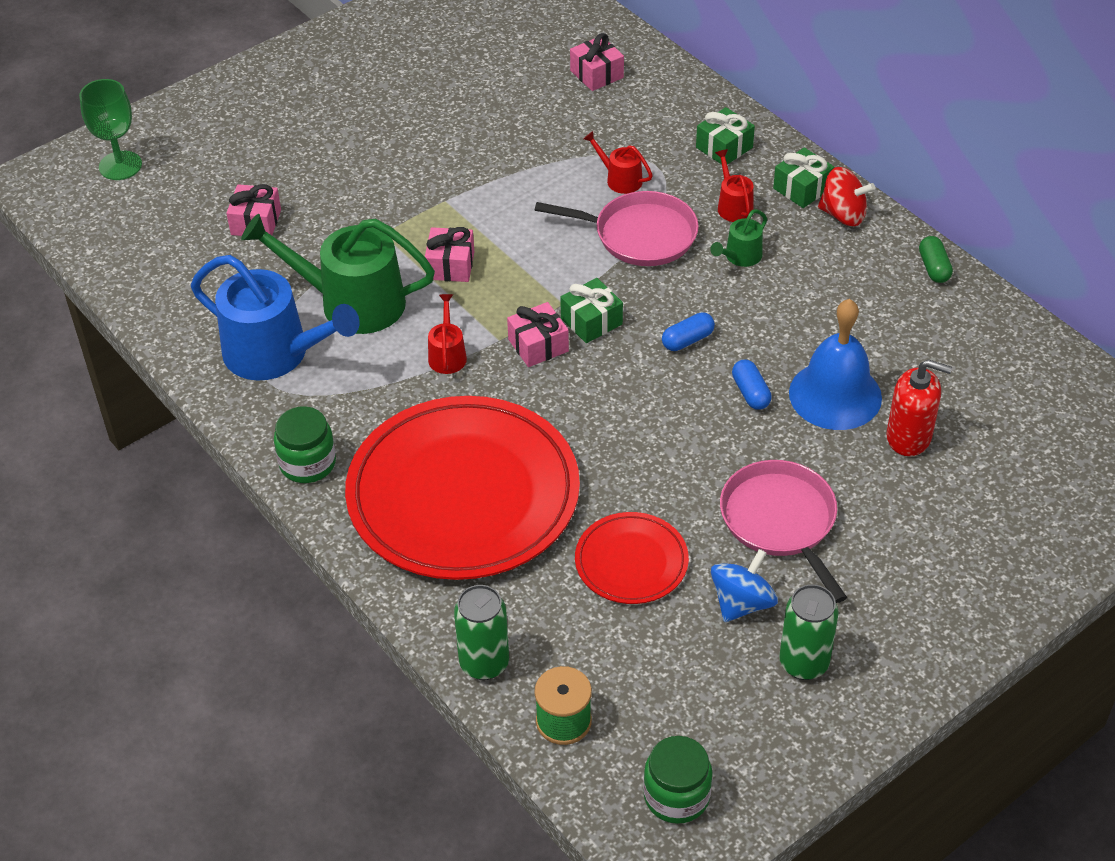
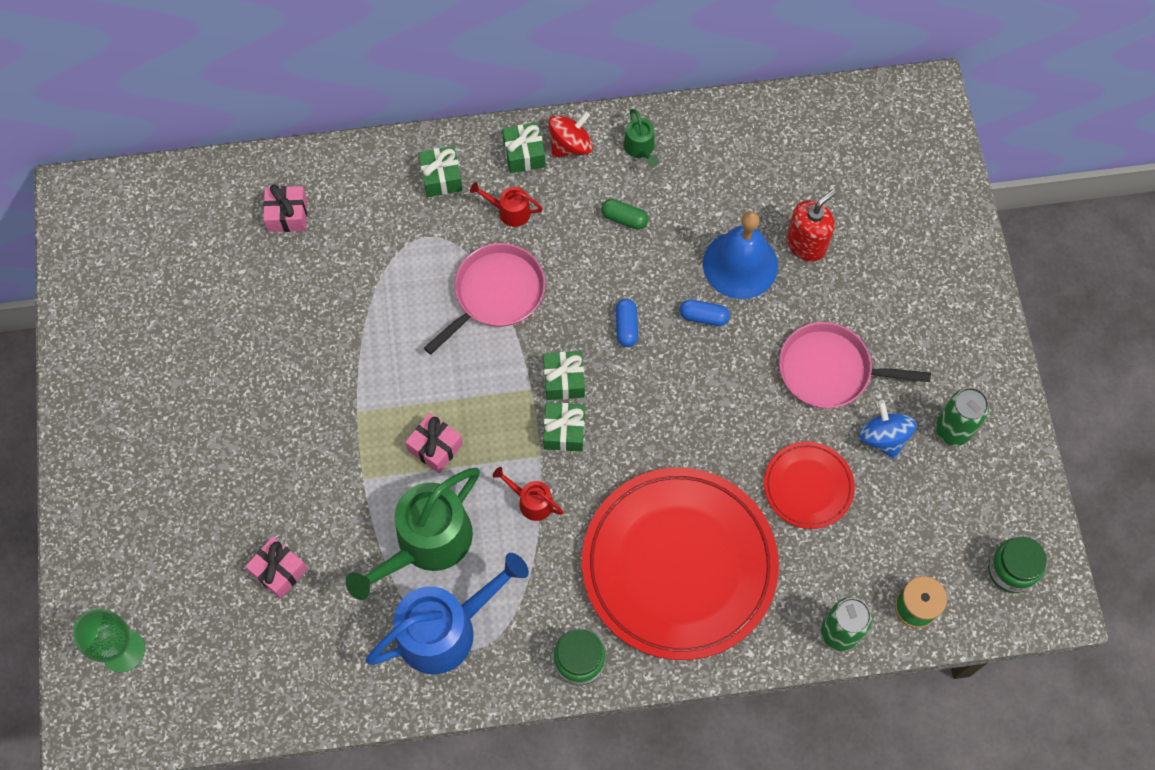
camera: 60 degrees left, 20 degrees up
(538, 345) = (564, 431): pink gift -> green gift
(620, 179) = (424, 271): red watering can -> none
(740, 256) = (566, 240): green watering can -> green watering can (640, 148)
(934, 268) = (662, 124): green capsule -> green capsule (624, 219)

